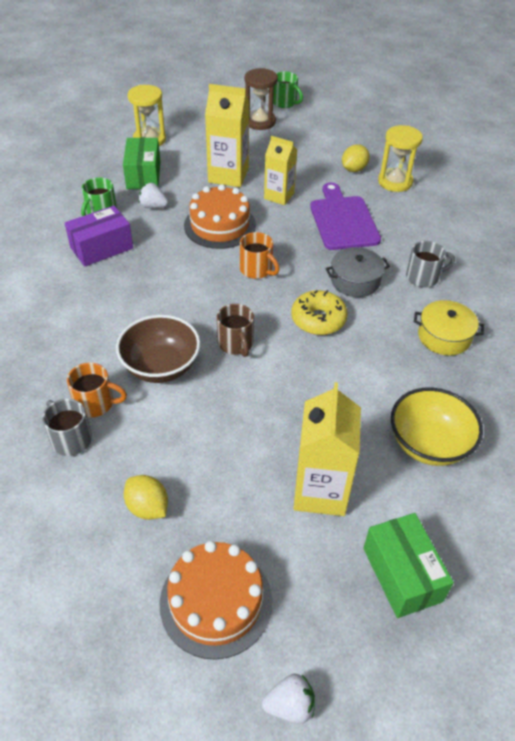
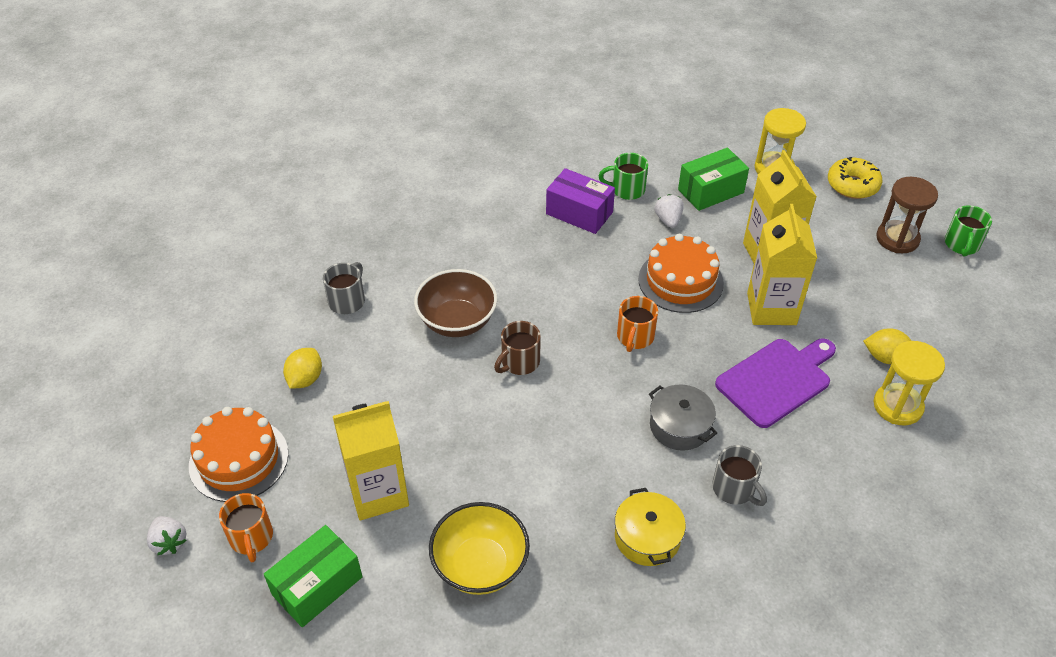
camera: 65 degrees right, 0 degrees up
(95, 403) = (391, 298): orange mug -> orange mug (251, 538)
(279, 196) = (771, 309): yellow carton -> yellow carton, size x1.51
(318, 319) = (596, 414): yellow donut -> yellow donut (852, 185)

